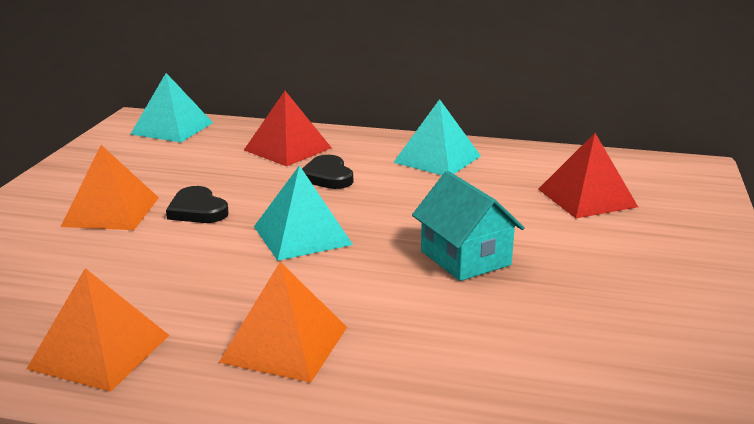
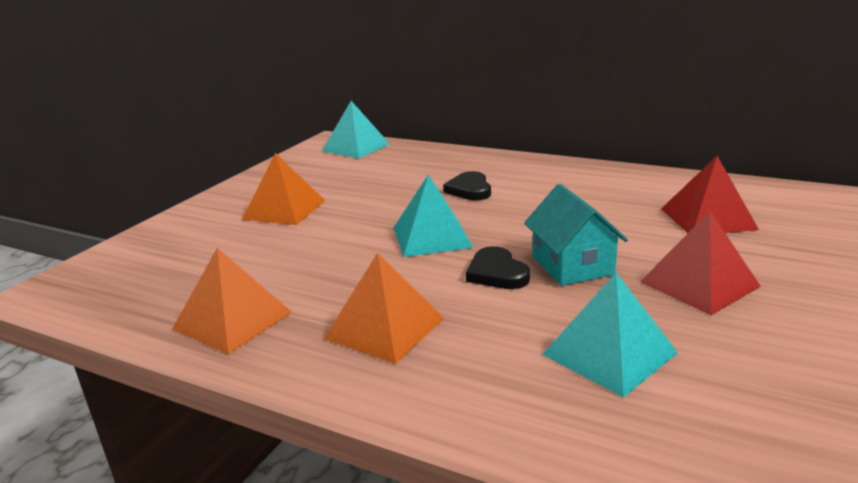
camera: 15 degrees right, 0 degrees up
(197, 210) = (352, 212): black heart -> black heart (497, 273)
(287, 149) = (443, 166): red pyramid -> red pyramid (699, 284)
(437, 159) = (573, 179): turquoise pyramid -> turquoise pyramid (609, 353)

